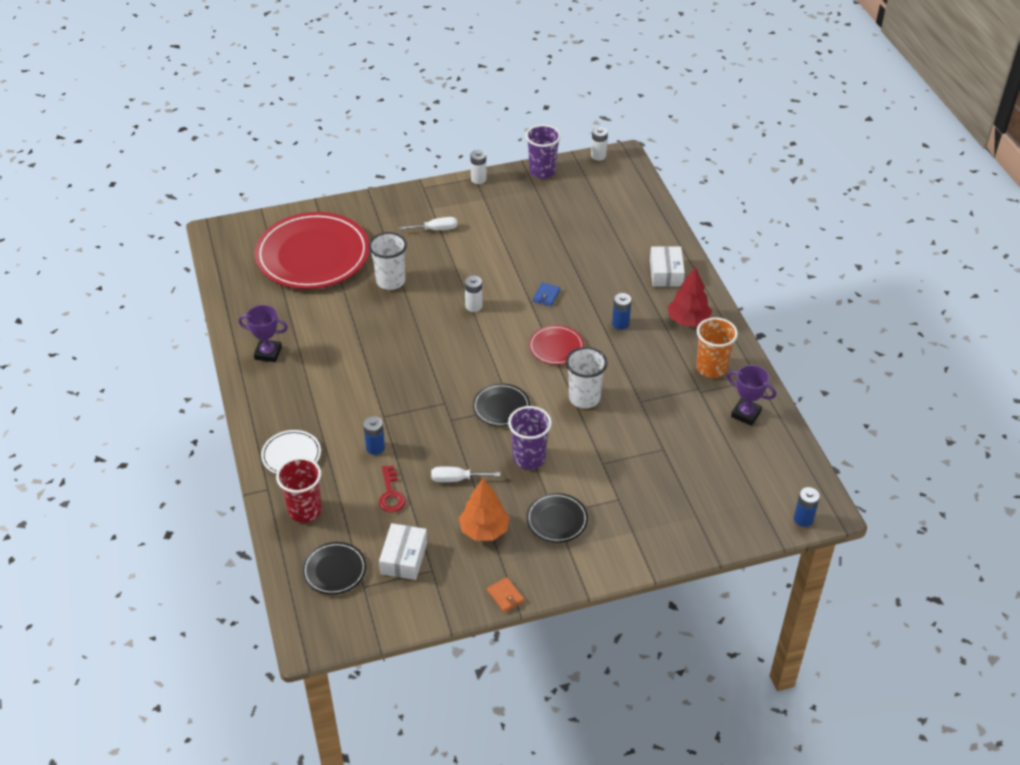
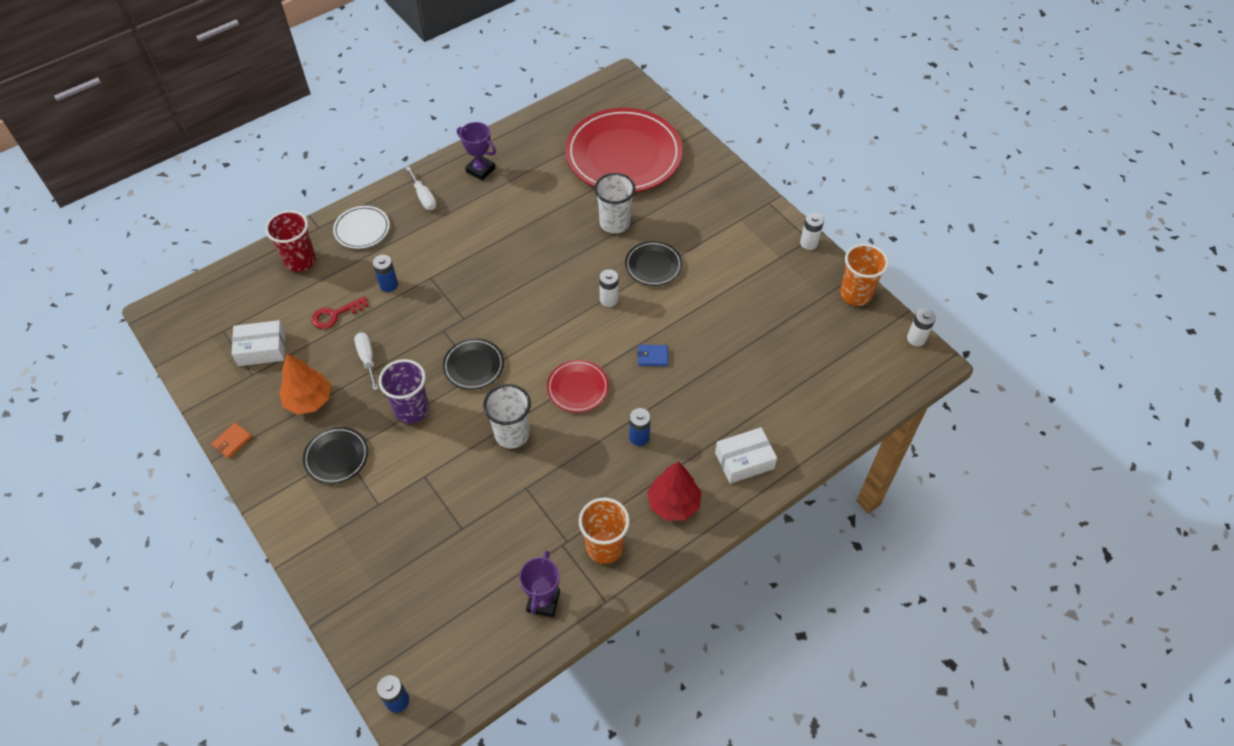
camera: 70 degrees right, 10 degrees up
(268, 353) = (480, 170): purple trophy -> purple trophy turned 45 degrees counterclockwise
(334, 570) = (237, 304): black plate -> black plate (653, 265)
(436, 229) = (709, 233): white screwdriver -> white screwdriver (423, 197)
(542, 171) = (855, 294): purple cup -> orange cup

